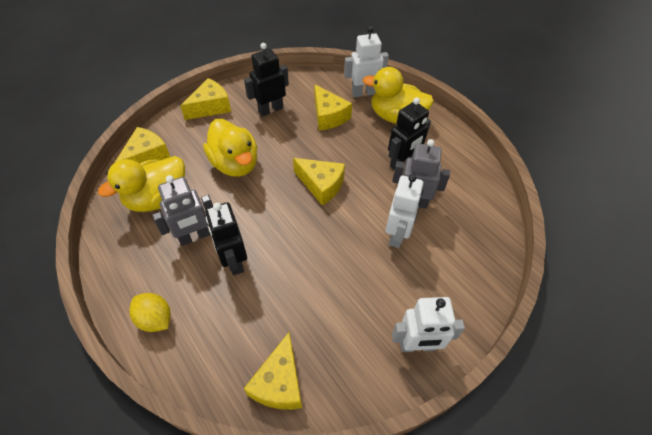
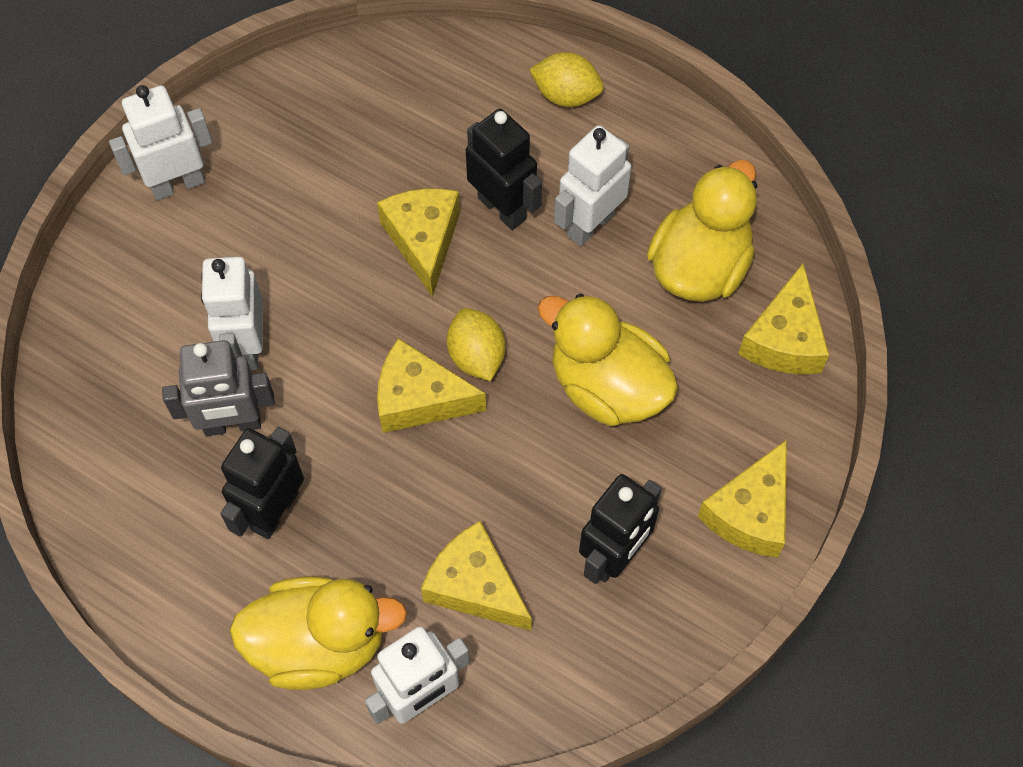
camera: 160 degrees right, 10 degrees up
(194, 236) = (590, 224): grey robot -> white robot
(279, 382) = (354, 81): yellow cheese -> yellow cheese (423, 240)
(286, 194) = (476, 356): none -> yellow lemon

